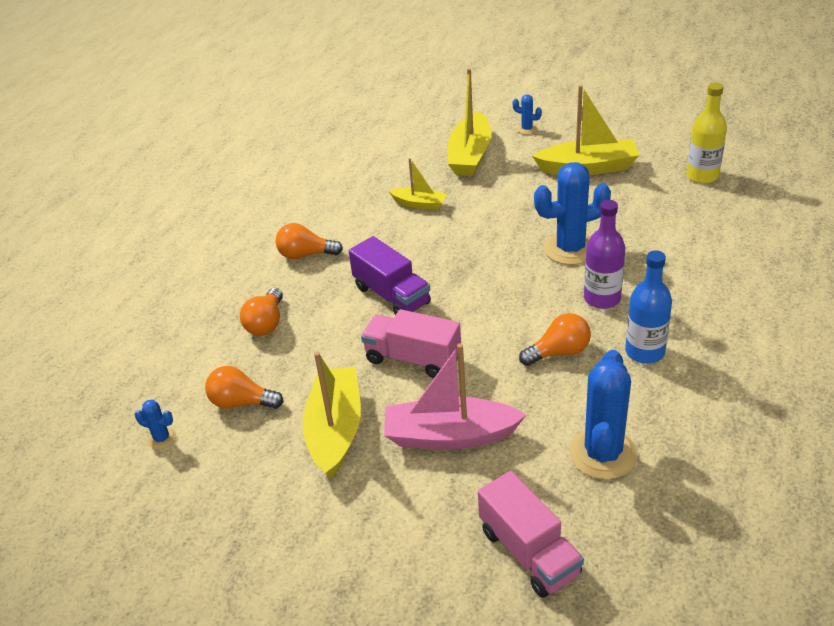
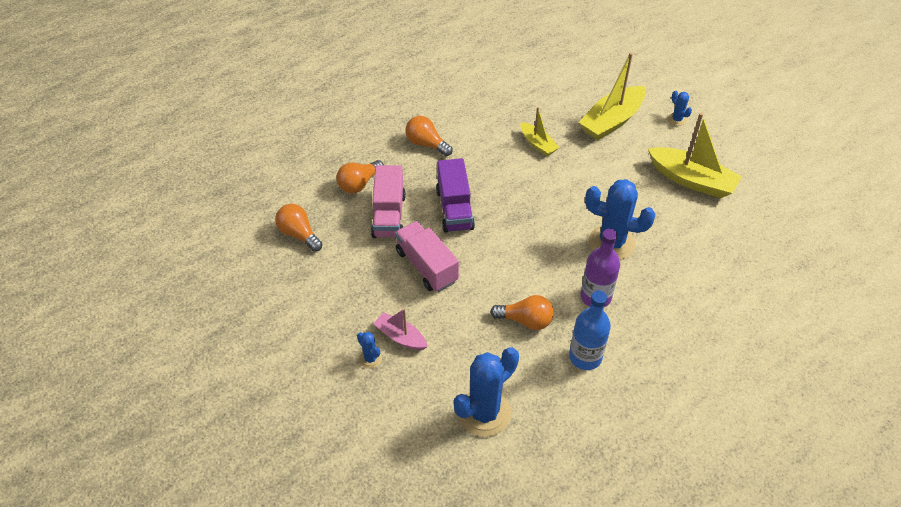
camera: 30 degrees right, 10 degrees up
(162, 439) = (236, 232): blue cactus -> blue cactus (370, 358)
(335, 430) = (336, 289): yellow boat -> none
(450, 435) = (400, 337): pink boat -> pink boat, size x0.56
(529, 552) = (377, 447): pink truck -> pink truck (389, 215)
(702, 176) = (777, 237): yellow bottle -> none

